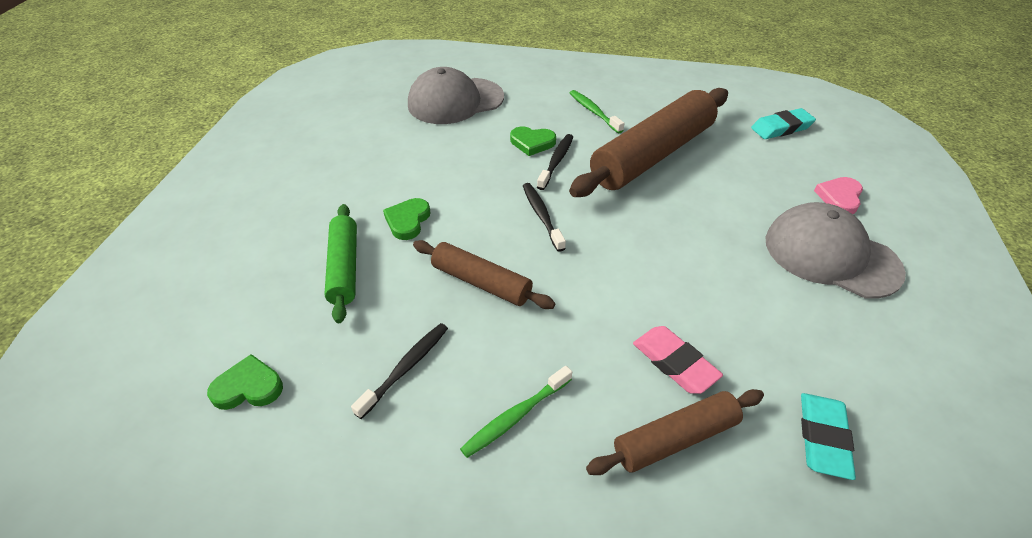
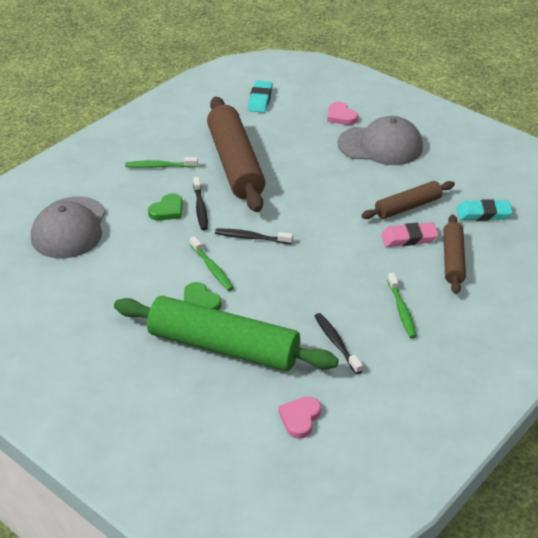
camera: 60 degrees left, 5 degrees down
(248, 387) = (300, 418): green heart -> pink heart
(344, 268) = (223, 347): green rolling pin -> green rolling pin, size x1.85
(467, 208) = (212, 268): none -> green toothbrush
(481, 282) = (291, 287): brown rolling pin -> brown rolling pin (408, 207)
(556, 161) = (200, 208): black toothbrush -> black toothbrush turned 150 degrees counterclockwise
(823, 438) = (483, 214): turquoise eraser -> turquoise eraser turned 45 degrees counterclockwise
(831, 255) = (380, 146): grey cap -> grey cap turned 150 degrees counterclockwise

